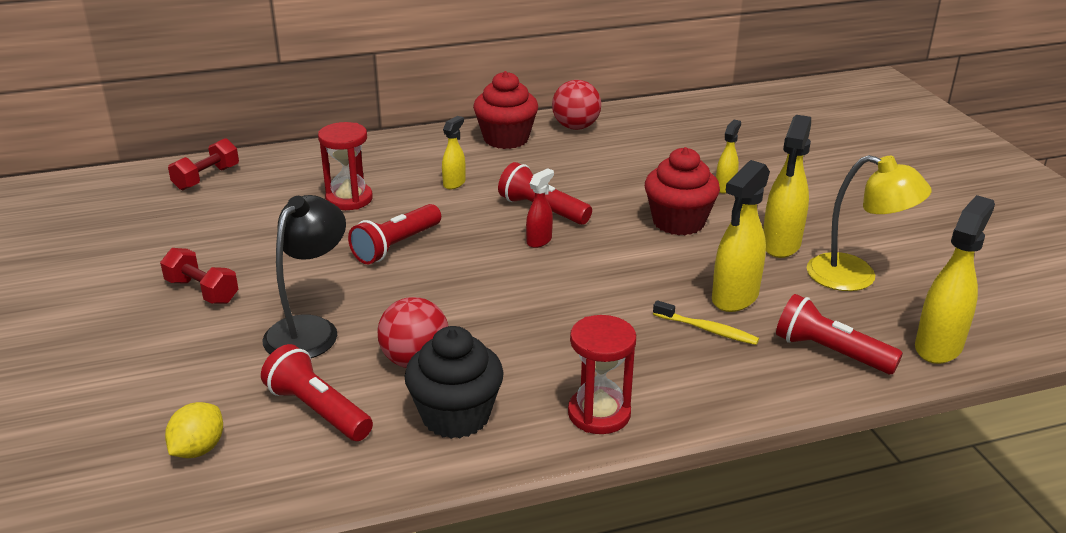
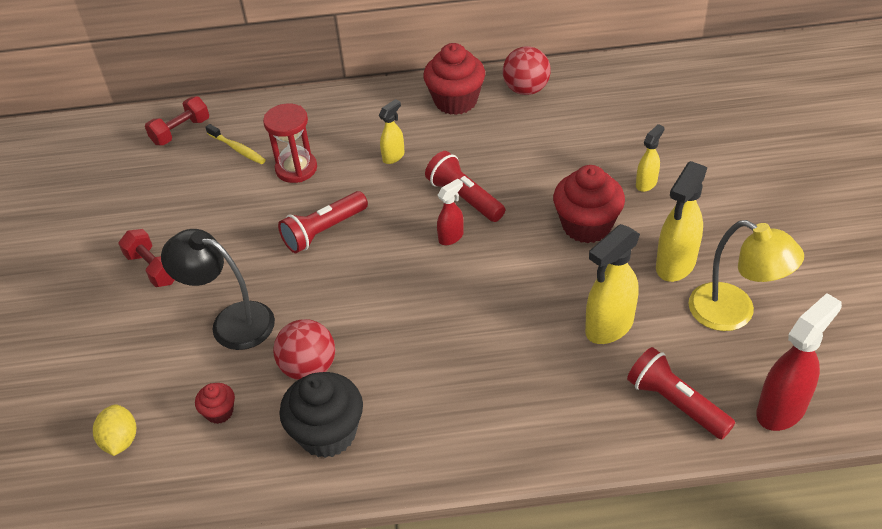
camera: 15 degrees right, 15 degrees up
(198, 449) = (120, 440): yellow lemon -> yellow lemon turned 45 degrees counterclockwise
(310, 329) = (231, 322): black lamp -> black lamp turned 105 degrees counterclockwise
(318, 410) = (219, 412): red flashlight -> red cupcake
(599, 414) = (447, 447): red hourglass -> none
(707, 329) = (571, 362): yellow toothbrush -> yellow toothbrush (237, 149)
(938, 346) = (781, 409): yellow spray bottle -> red spray bottle

